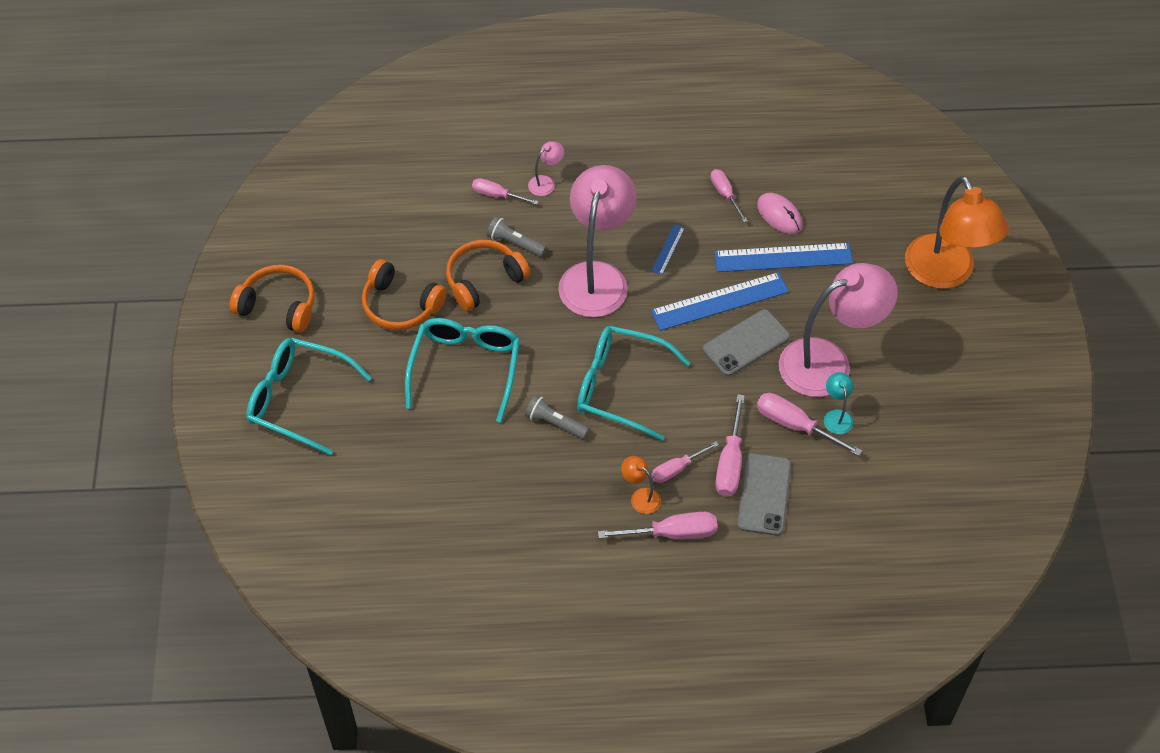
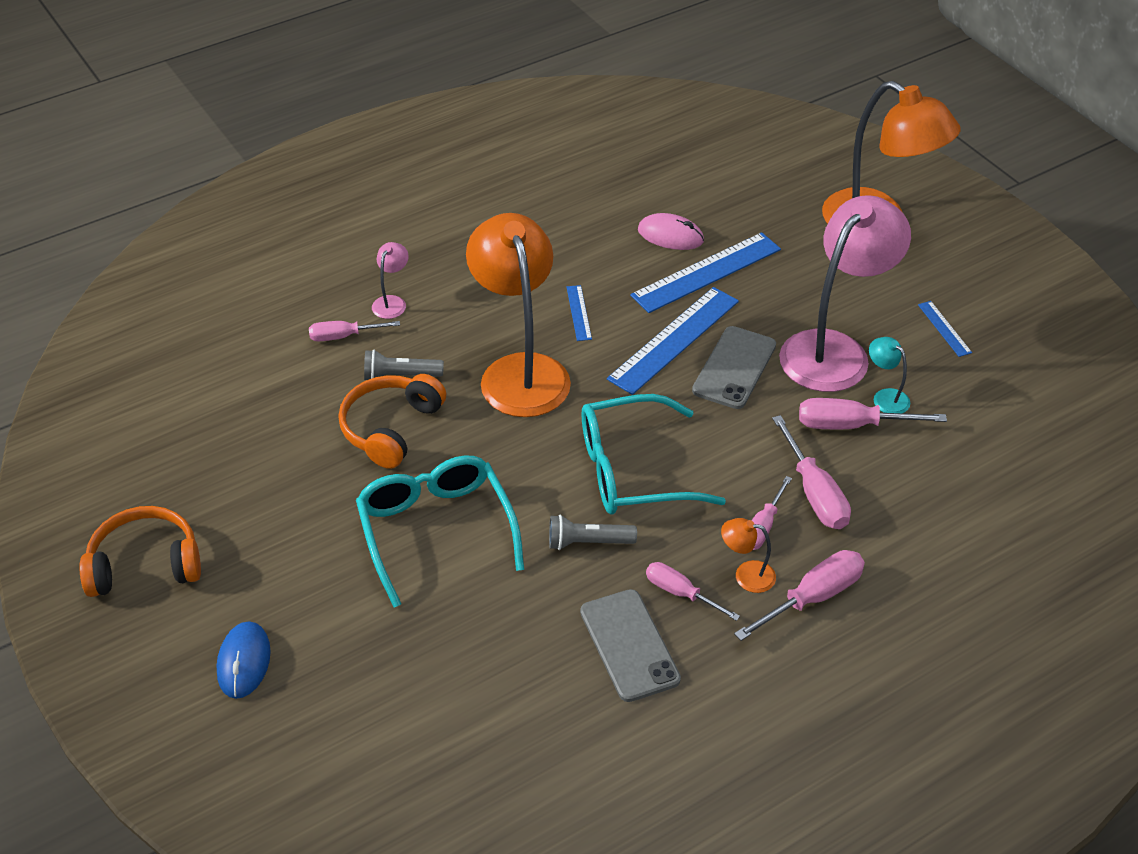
camera: 30 degrees left, 10 degrees down
(298, 399) = (244, 662): turquoise glasses -> blue mouse
(400, 305) = (306, 497): orange headphones -> none
(596, 277) = (520, 371): pink lamp -> orange lamp
(725, 194) = (598, 238): pink screwdriver -> pink screwdriver (680, 593)
(764, 494) = (877, 509): grey phone -> grey phone (629, 645)
(924, 383) = (944, 328): none -> blue ruler

